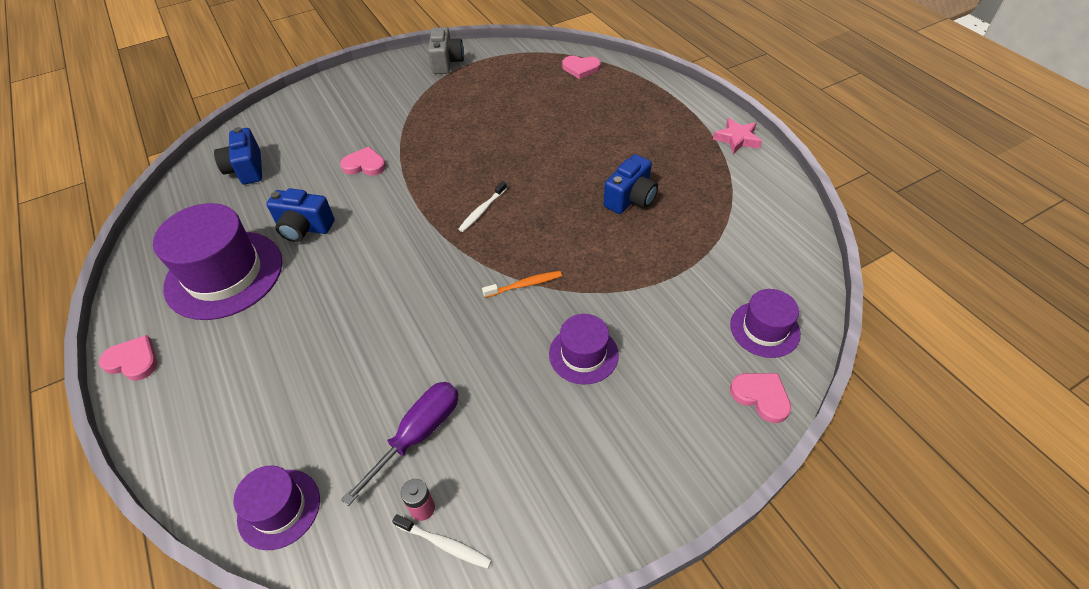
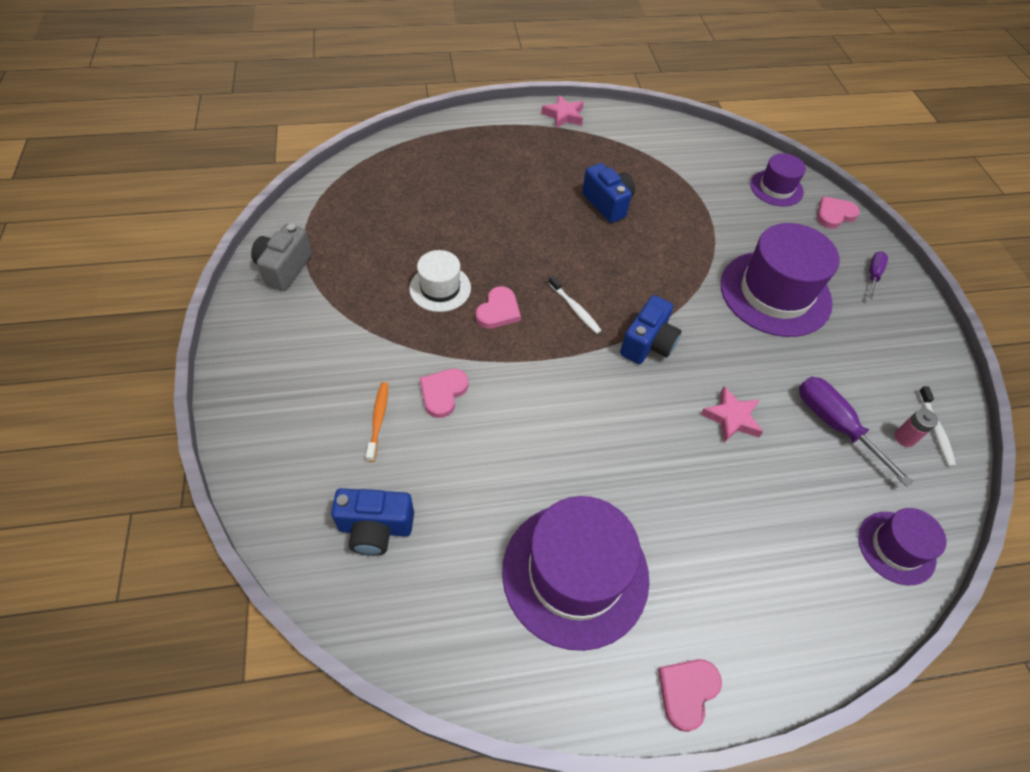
camera: 75 degrees left, 5 degrees up
(304, 228) = (529, 474): blue camera -> blue camera (647, 344)
(398, 344) = (732, 418): none -> pink star
(445, 544) = (935, 430): white toothbrush -> white toothbrush turned 135 degrees clockwise
(446, 62) = (284, 268): grey camera -> grey camera turned 90 degrees counterclockwise
(465, 133) = (440, 288): none -> white hat
(524, 285) = (687, 306): orange toothbrush -> orange toothbrush (378, 420)
(581, 68) = (386, 167): pink heart -> pink heart (498, 311)
(583, 354) = (775, 293): purple hat -> purple hat, size x1.85
(674, 453) = (873, 275): none -> purple screwdriver

